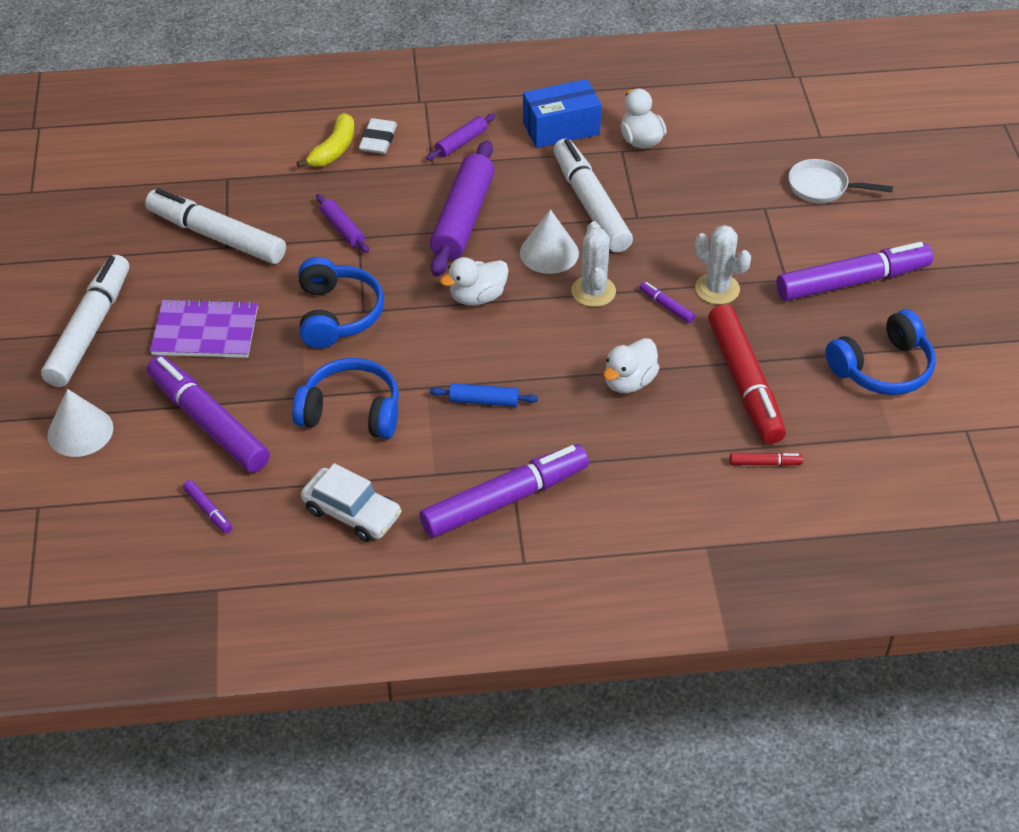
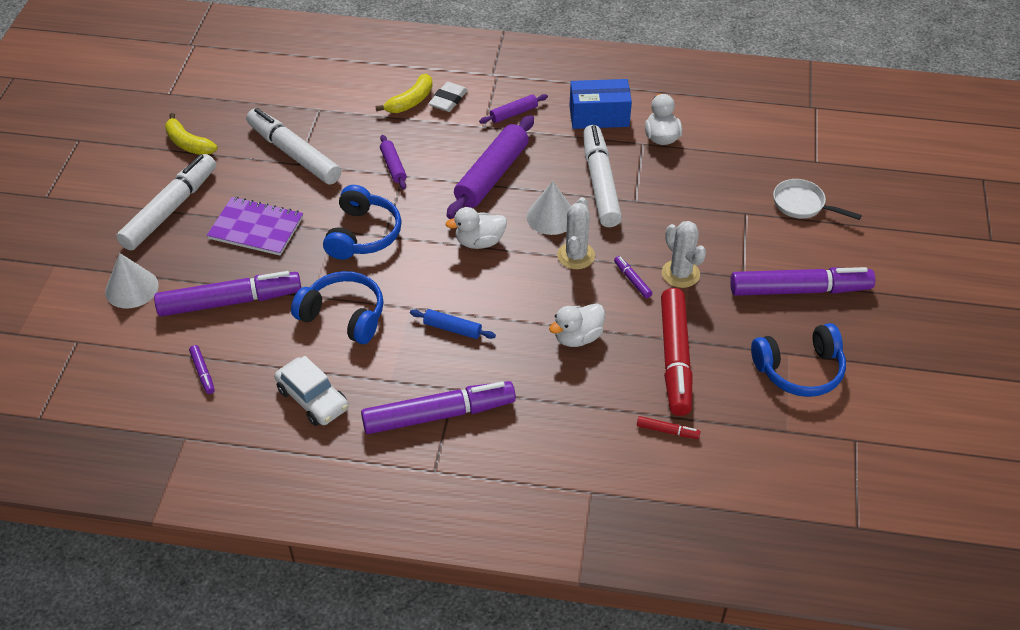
camera: 15 degrees right, 0 degrees up
(80, 247) = (188, 144): none -> yellow banana
(208, 422) = (230, 301): purple marker -> purple marker turned 105 degrees clockwise

